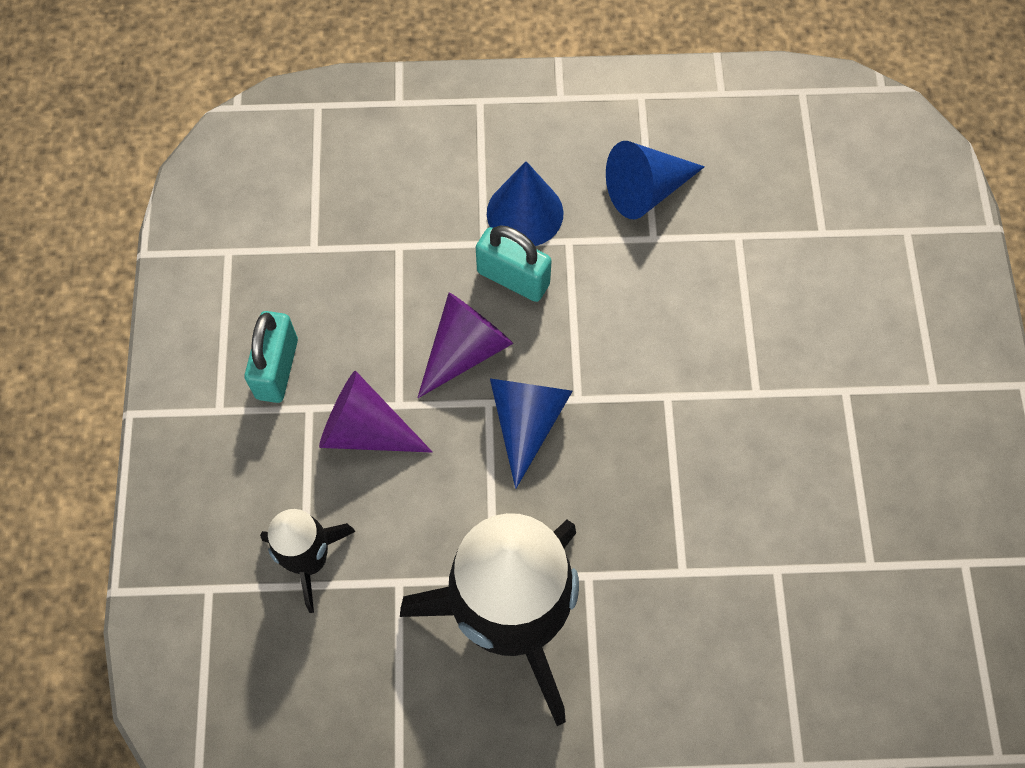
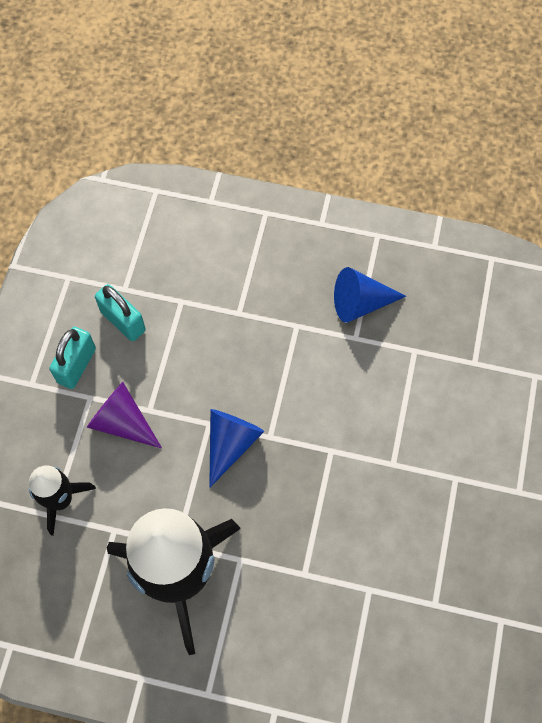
camera: 15 degrees right, 0 degrees up
(465, 350) = (204, 384): purple cone -> none
(513, 278) = (251, 342): turquoise padlock -> turquoise padlock (123, 321)
(525, 213) = (272, 299): blue cone -> none

